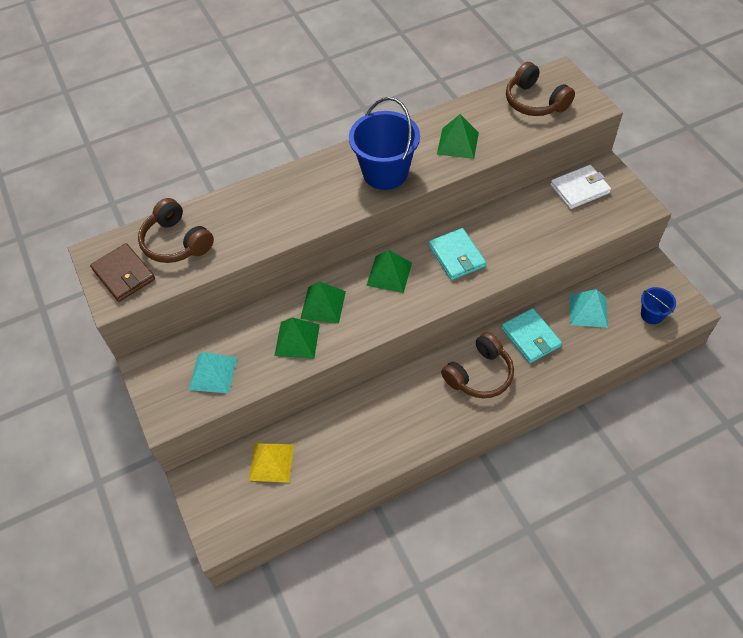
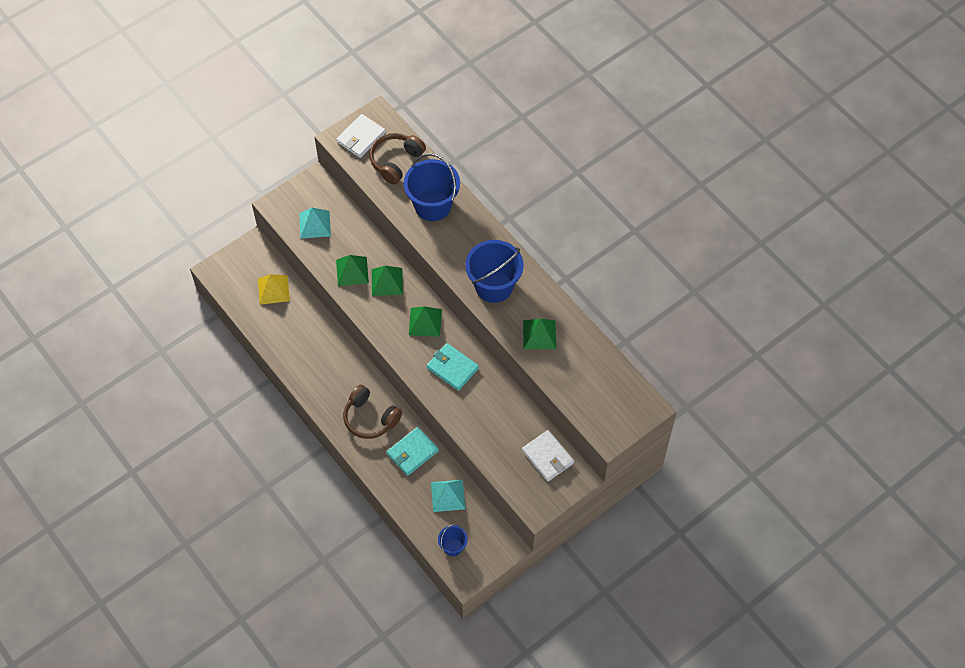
camera: 75 degrees right, 5 degrees up
(124, 274) = (361, 137): brown wallet -> white wallet
(255, 214) = (433, 205): none -> blue bucket
(456, 256) = (452, 368): turquoise wallet -> turquoise wallet turned 75 degrees clockwise
(535, 102) = (605, 389): brown headphones -> none

